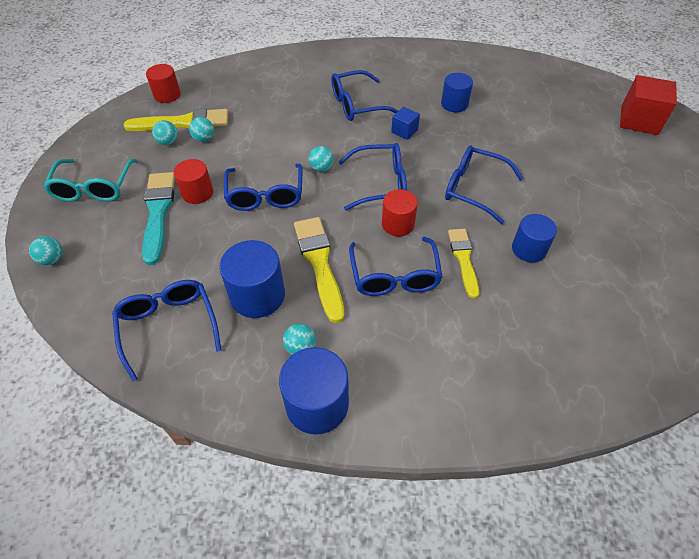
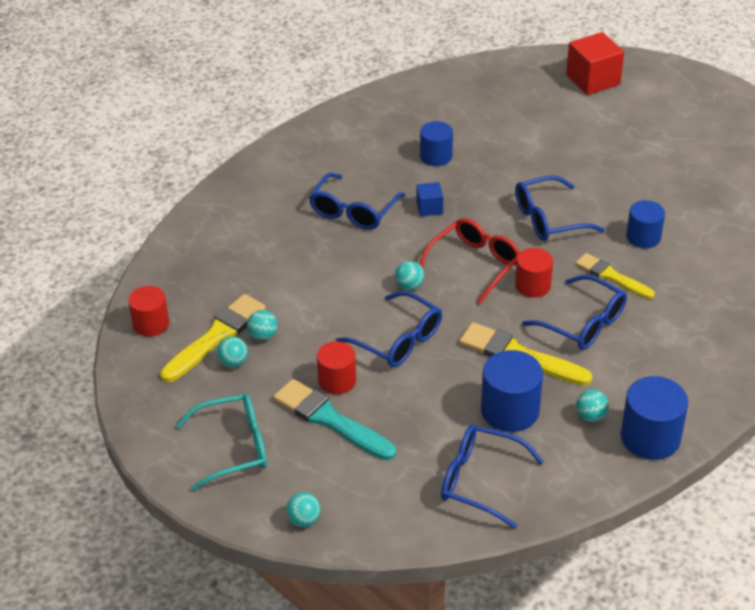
camera: 45 degrees left, 10 degrees down
(94, 188) = (234, 447): turquoise glasses -> turquoise glasses turned 60 degrees counterclockwise
(381, 183) = (475, 264): blue glasses -> red glasses

